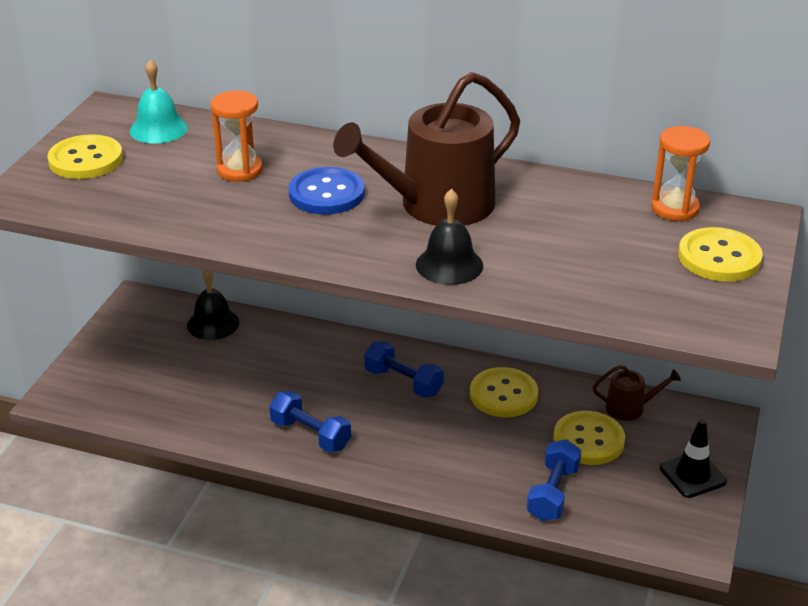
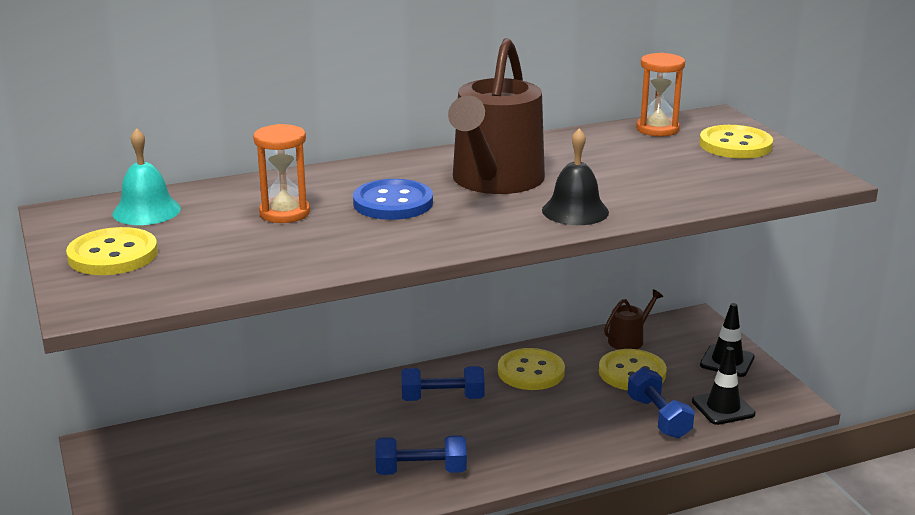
camera: 40 degrees left, 10 degrees down
(213, 323) = (208, 431): black bell -> none
(623, 516) = (723, 408): none -> black traffic cone

